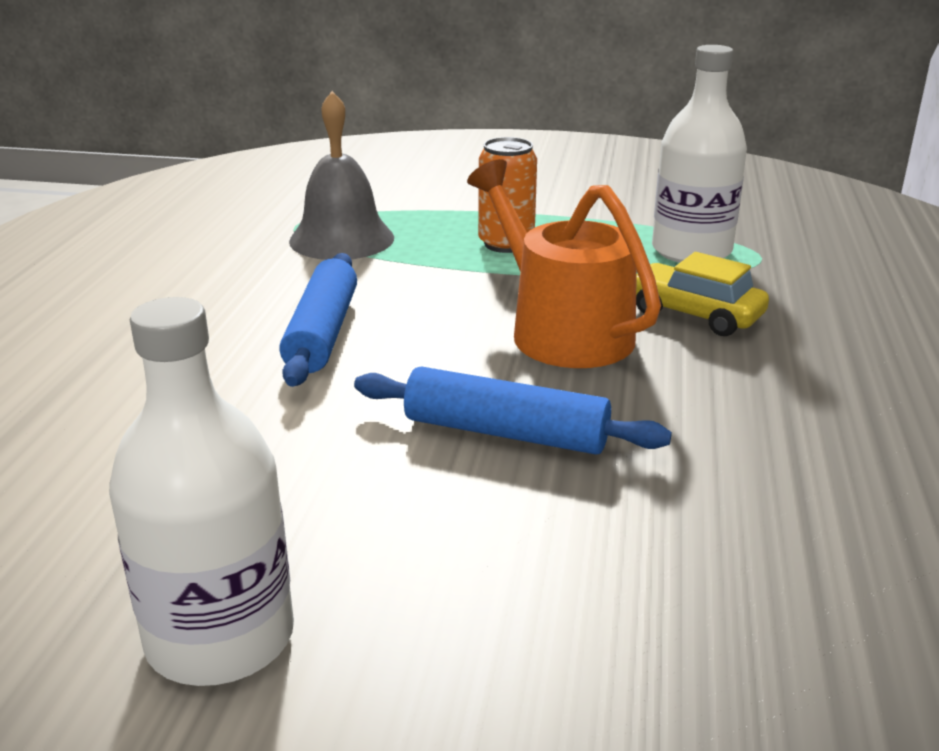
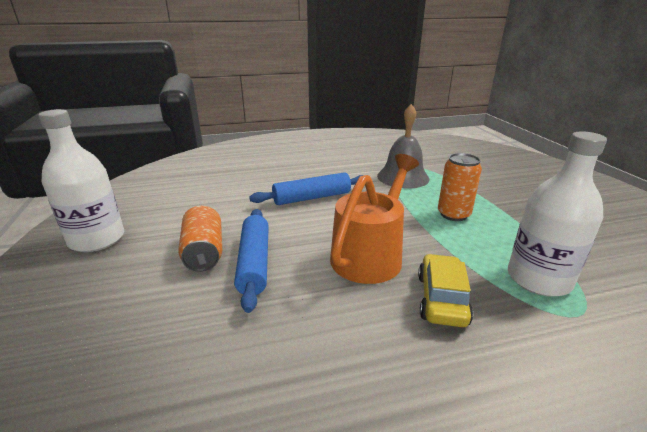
camera: 65 degrees right, 0 degrees up
(425, 482) = (204, 252): none -> orange can

